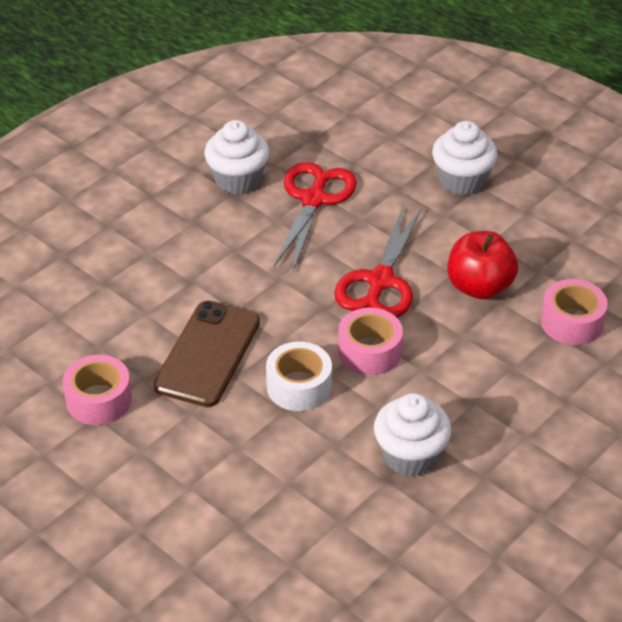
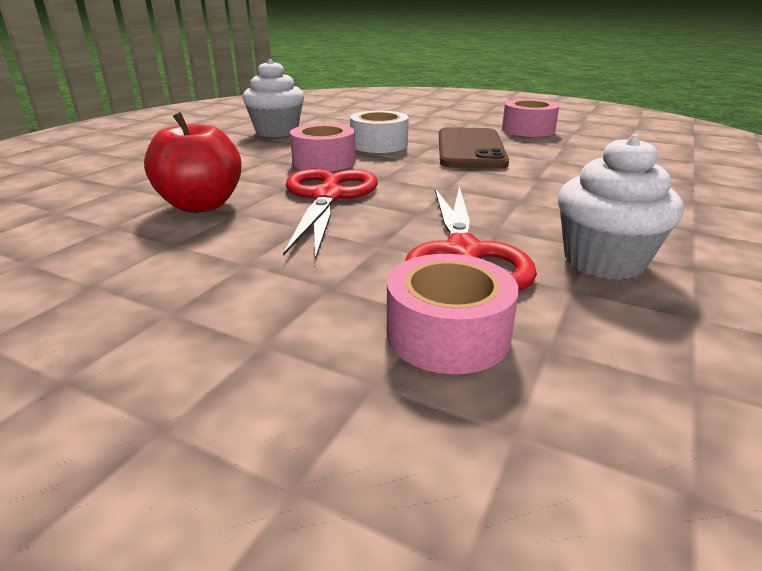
camera: 165 degrees right, 15 degrees down
(462, 181) = (205, 315): white cupcake -> none
(572, 322) = (93, 194): pink tape -> pink tape (448, 334)

